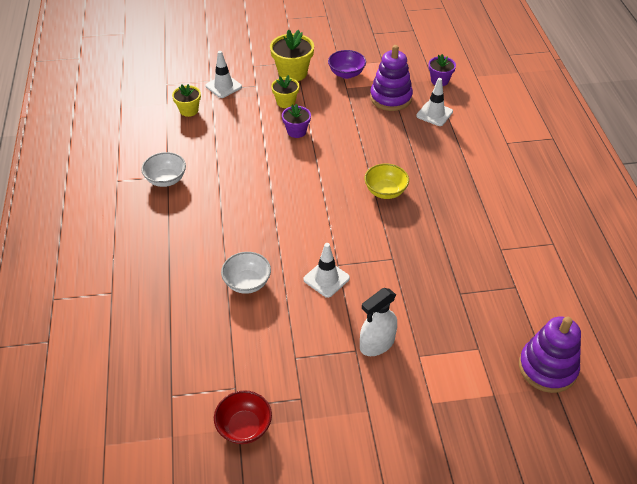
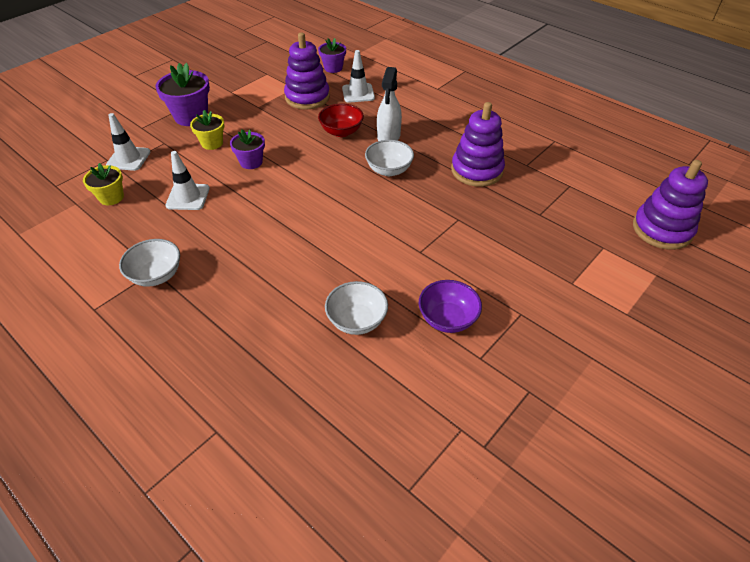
camera: 40 degrees left, 0 degrees up
(244, 427) = (514, 461): red bowl -> red bowl (341, 132)
(292, 73) = (191, 116): yellow flower pot -> purple flower pot
(326, 279) = (425, 270): white traffic cone -> white traffic cone (188, 197)
(346, 74) = (245, 96): purple bowl -> purple bowl (447, 319)
(377, 343) = (530, 296): white spray bottle -> white spray bottle (388, 137)
(385, 191) = (389, 170): yellow bowl -> white bowl
(453, 230) = (476, 170): none -> purple stacking toy

